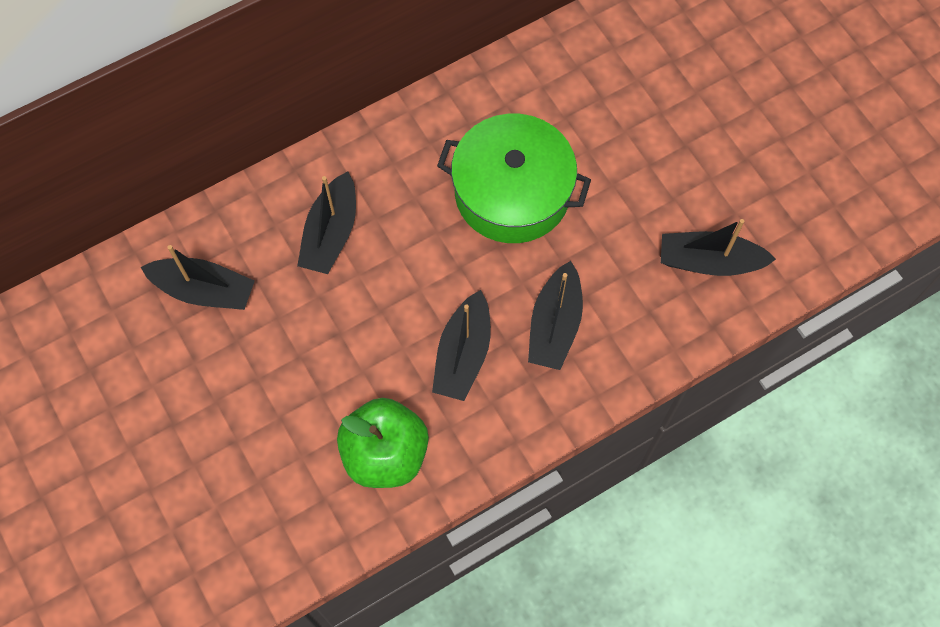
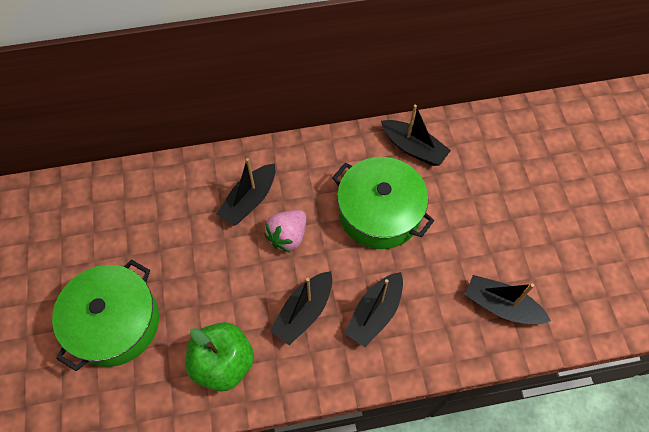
camera: 20 degrees right, 5 degrees down
(204, 290) = (153, 210): black boat -> black boat (413, 148)
(219, 454) = (115, 322): none -> green pot
(403, 264) = (288, 236): none -> pink strawberry

